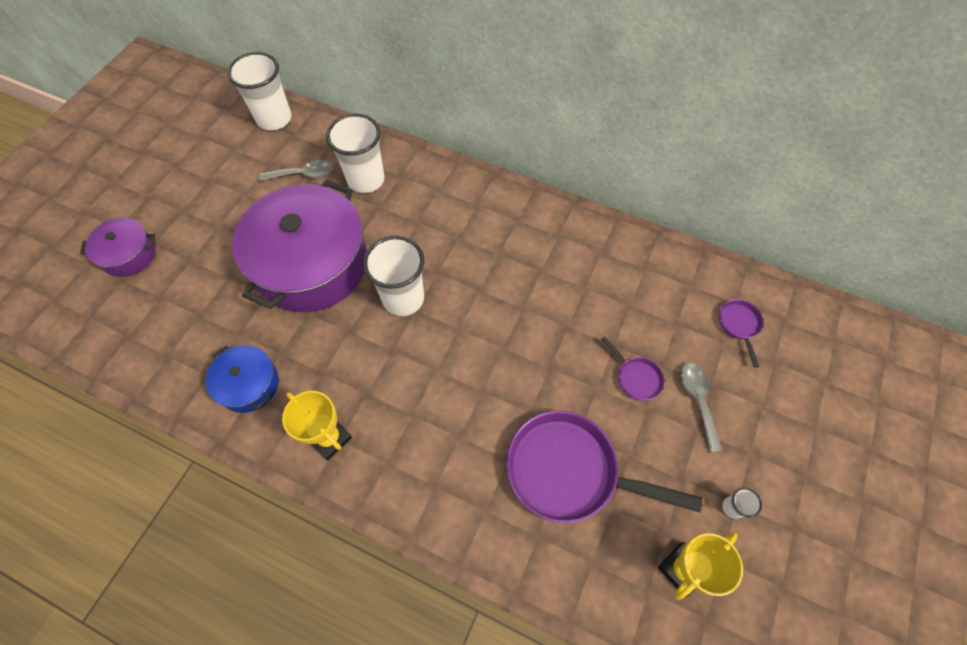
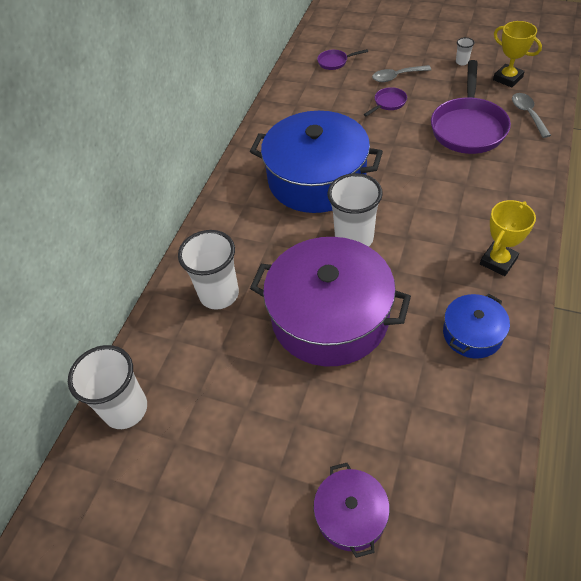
camera: 90 degrees left, 10 degrees down
(303, 174) = (214, 354): grey spoon -> grey spoon (528, 114)
(503, 275) = (317, 178): none -> blue pot

